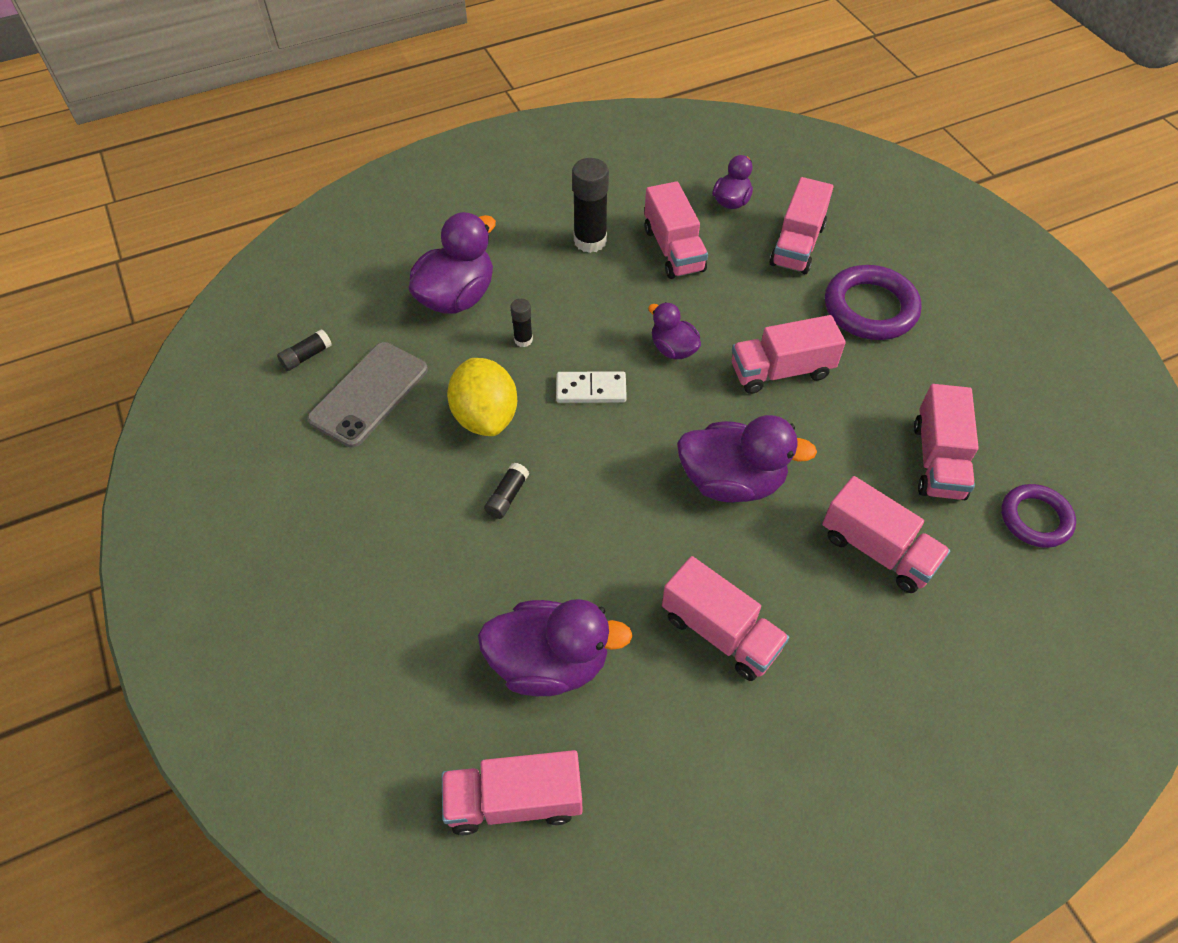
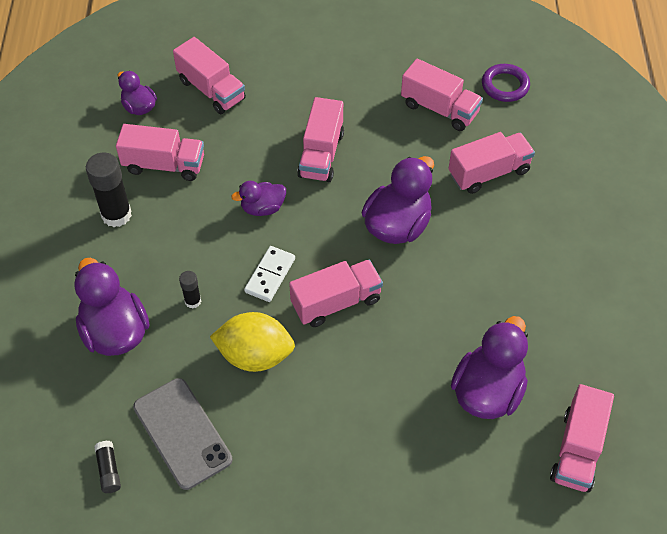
camera: 65 degrees left, 0 degrees up
(507, 496) = (338, 368): black glue stick -> none
(720, 632) = (508, 283): pink truck -> pink truck (336, 302)
(870, 308) = (297, 79): purple ring -> none

